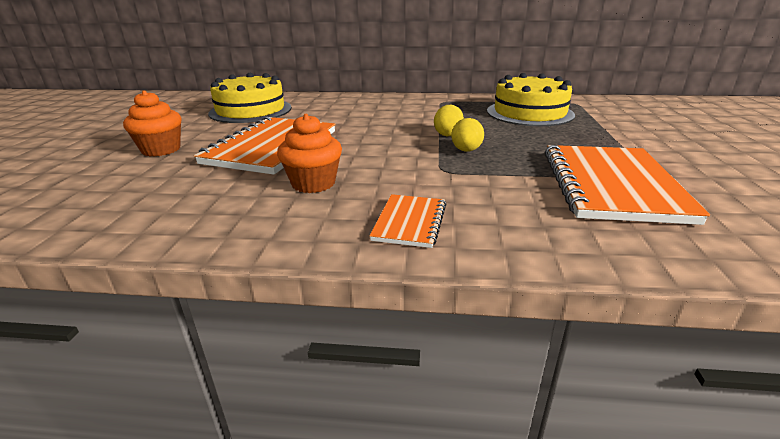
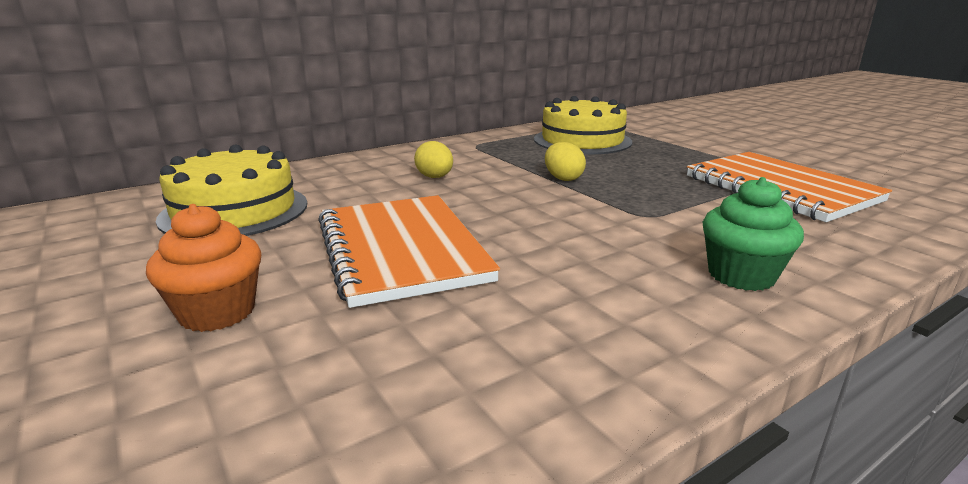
camera: 40 degrees left, 5 degrees down
(313, 183) = (564, 274): orange cupcake -> none
(409, 222) = (741, 275): orange notebook -> green cupcake
(466, 150) = (618, 190): yellow egg -> yellow egg (435, 177)

